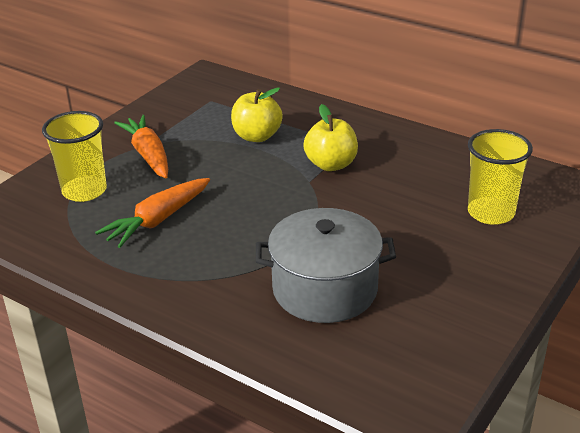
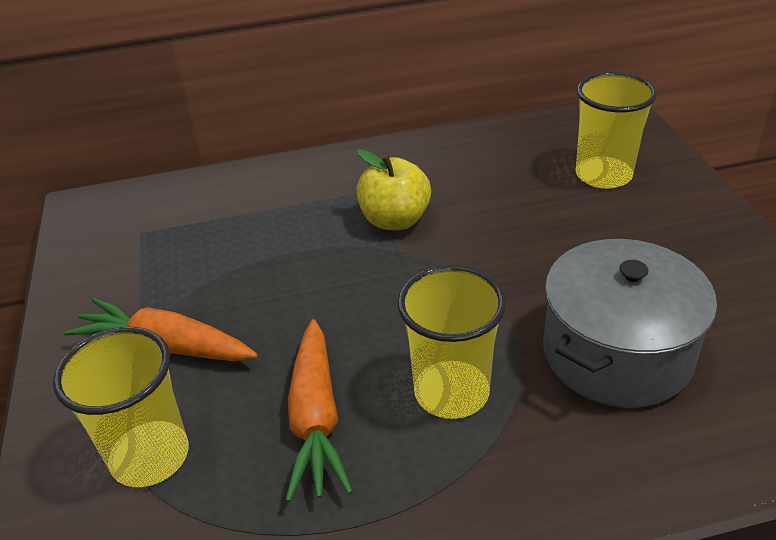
camera: 45 degrees left, 5 degrees up
(224, 250) = (451, 392): none -> yellow cup
(257, 136) = (266, 239): yellow apple -> none

